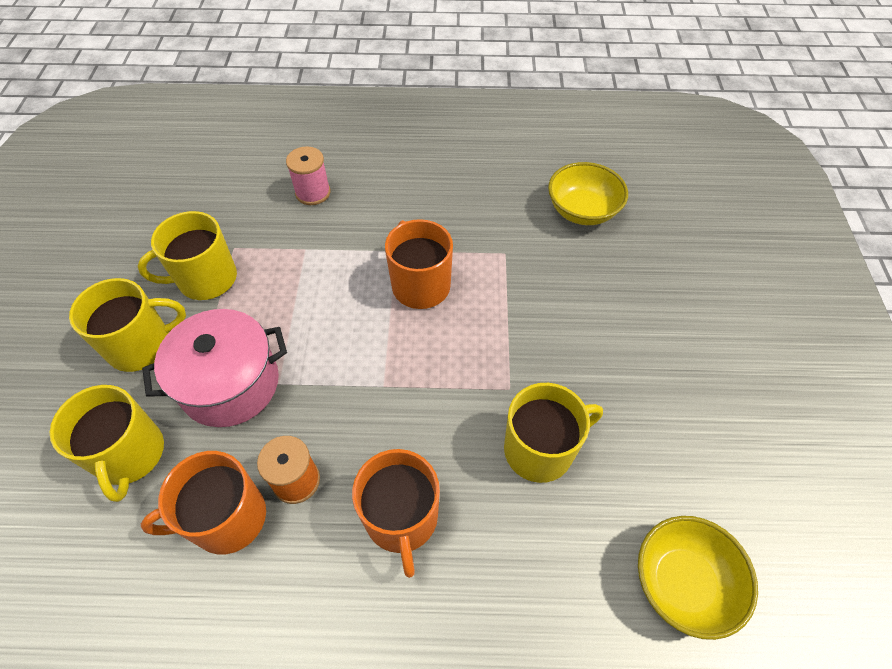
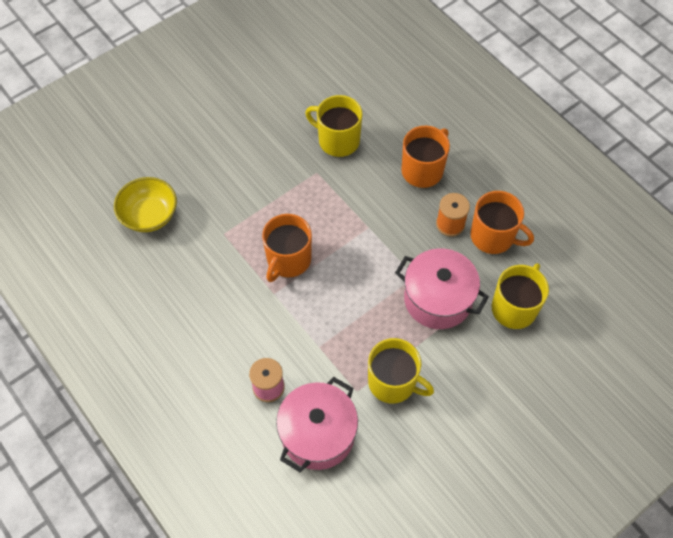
camera: 130 degrees left, 5 degrees up
(141, 345) = (464, 369): yellow mug -> none
(235, 198) = (318, 434): none -> pink pot
(682, 582) = (350, 62): yellow bowl -> none

